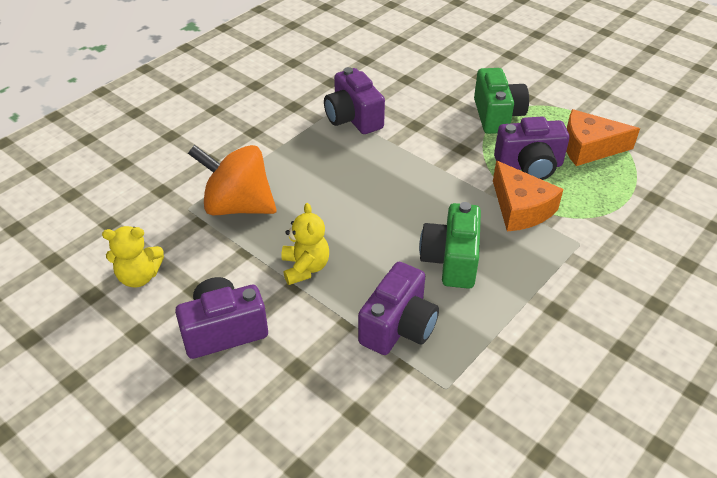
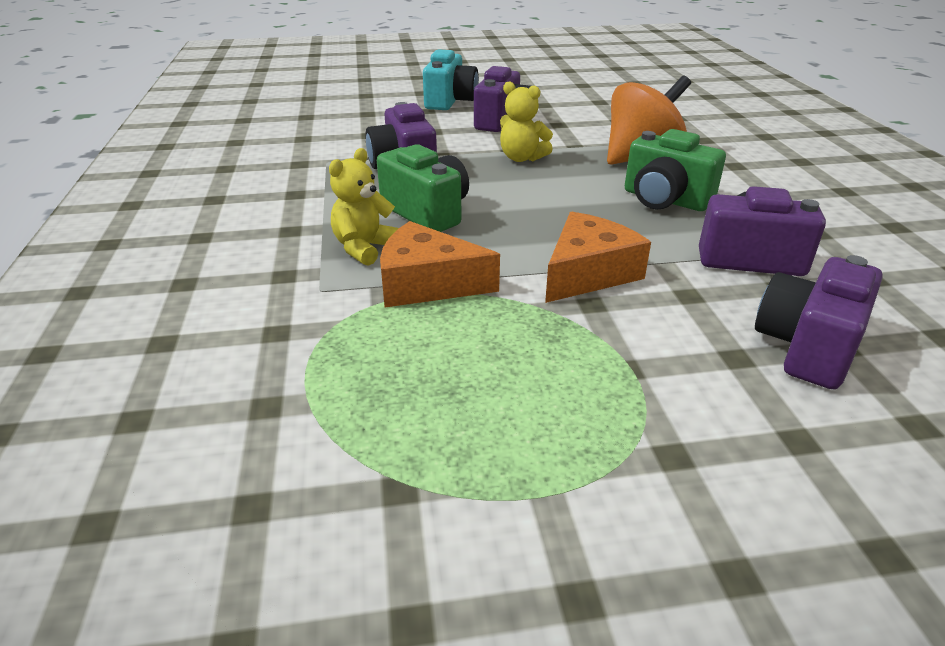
camera: 130 degrees right, 10 degrees down
(139, 276) = (598, 114): yellow teddy bear -> yellow teddy bear (365, 248)
(191, 420) = (450, 101): none -> turquoise camera
(497, 116) = (640, 379): green camera -> green camera (665, 200)
(529, 166) = (486, 335): purple camera -> purple camera (807, 347)
(589, 147) = (445, 424): orange cheese -> orange cheese (588, 273)

